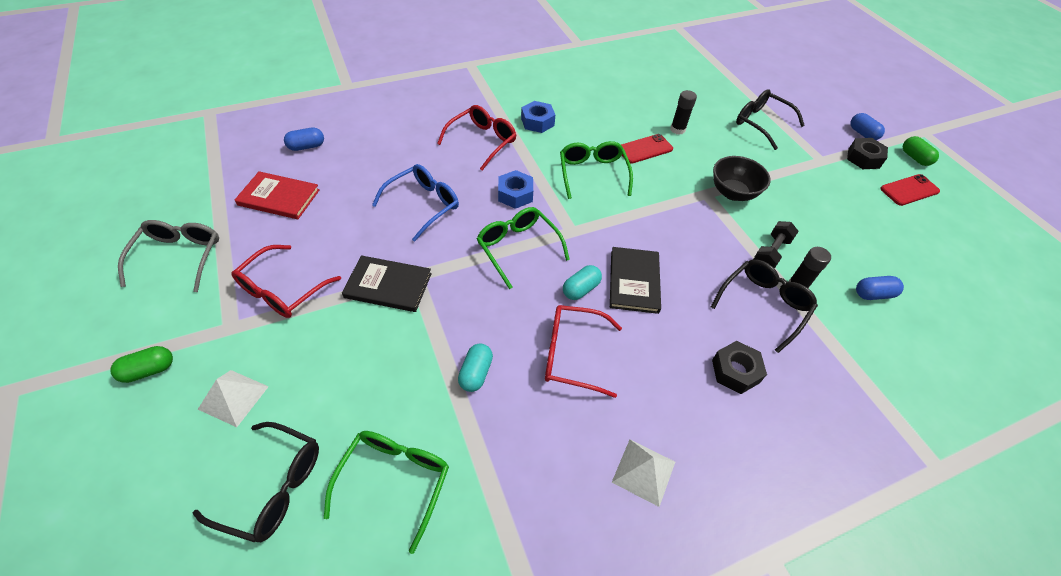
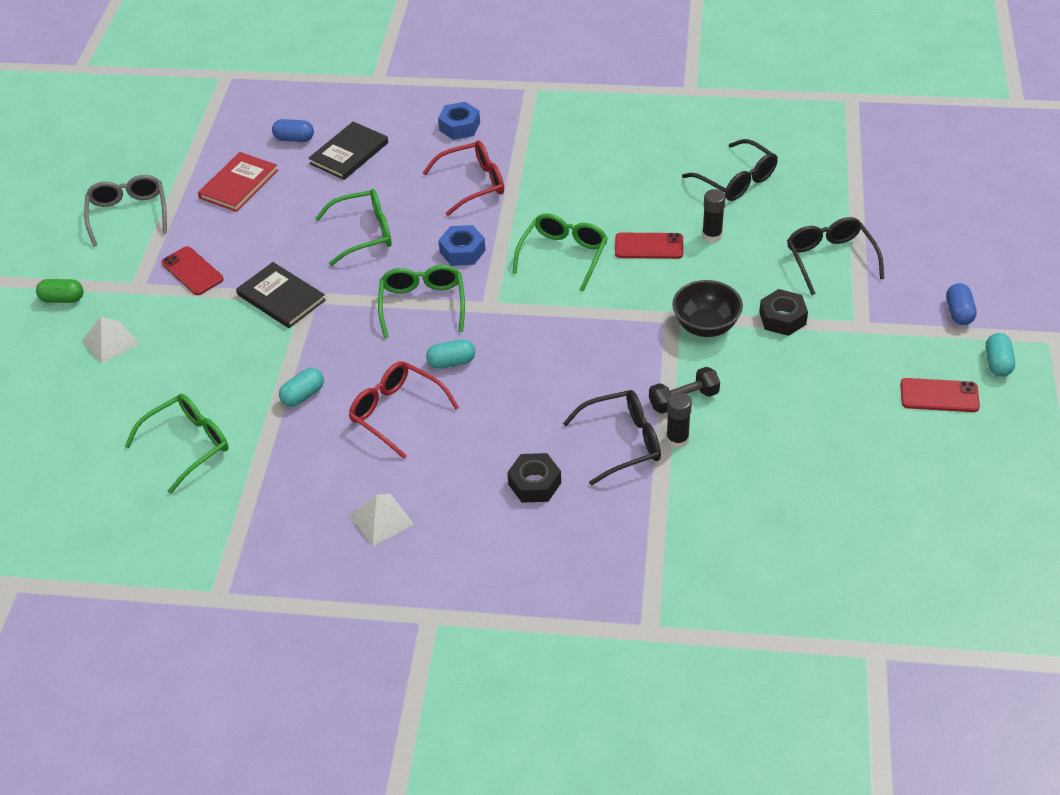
camera: 35 degrees right, 5 degrees down
(179, 257) = (128, 214): grey glasses -> grey glasses turned 45 degrees counterclockwise
(273, 487) = (103, 414): black glasses -> black glasses (736, 180)
(279, 197) = (239, 184): red book -> red book turned 75 degrees clockwise
(282, 290) = (192, 271): red glasses -> red phone
(423, 205) = (364, 233): blue glasses -> green glasses
(537, 122) = (552, 179): blue nut -> blue nut (459, 126)
(634, 281) = (510, 374): black book -> black book (349, 153)
(863, 158) = (922, 341): black nut -> black nut (782, 318)
(873, 294) = (756, 477): blue capsule -> none
(914, 158) = (997, 363): green capsule -> turquoise capsule

